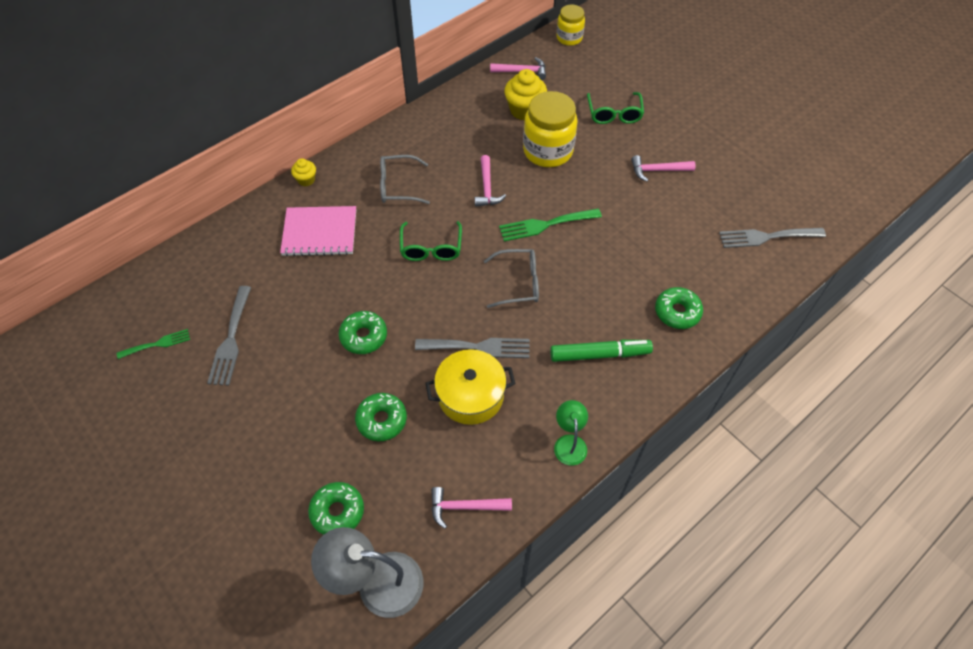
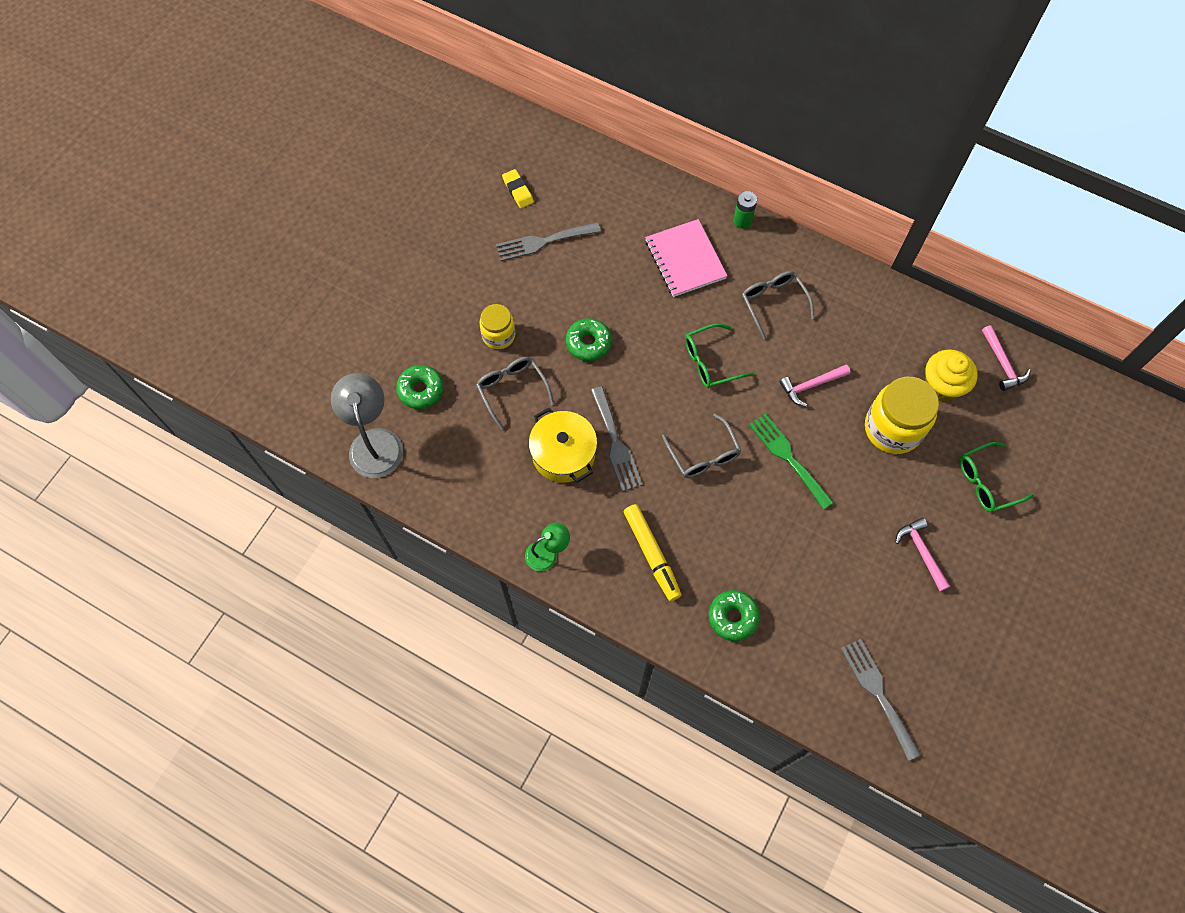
camera: 70 degrees right, 10 degrees up
(157, 344) = (518, 190): green fork -> yellow eraser
(306, 180) = (742, 221): yellow cupcake -> green battery
(382, 420) = (512, 390): green donut -> grey glasses
(465, 507) = (457, 485): pink hammer -> none
(569, 38) = (1090, 397): yellow jar -> yellow jar (498, 335)
(600, 354) = (651, 554): green marker -> yellow marker

